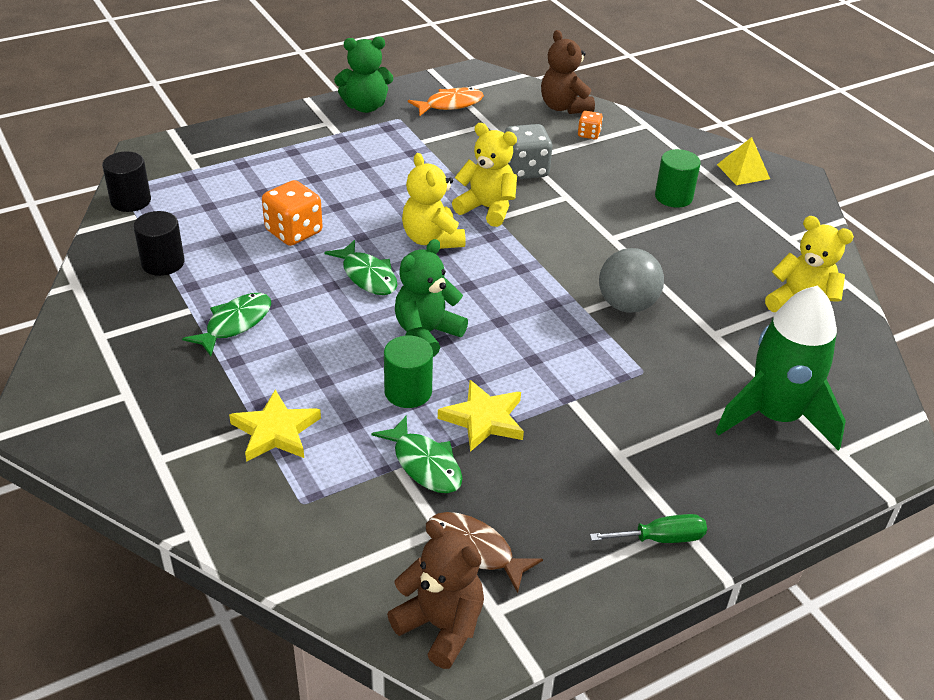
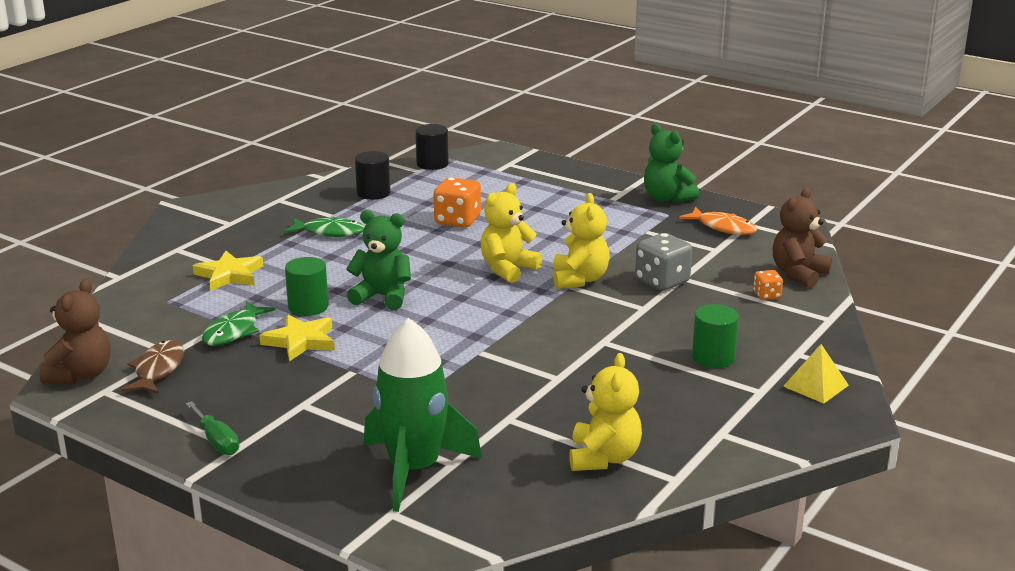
camera: 65 degrees right, 15 degrees down
(367, 276) = (431, 259): green fish -> none
(627, 305) = (507, 368): grey ball -> none

